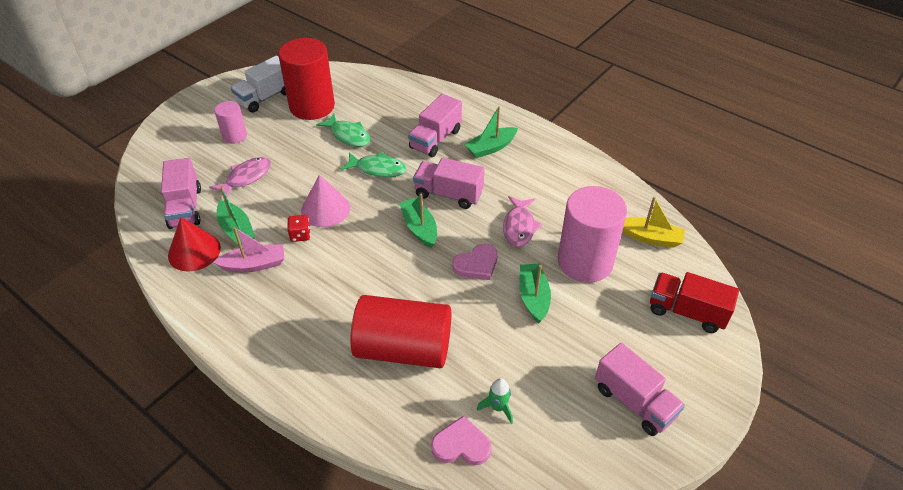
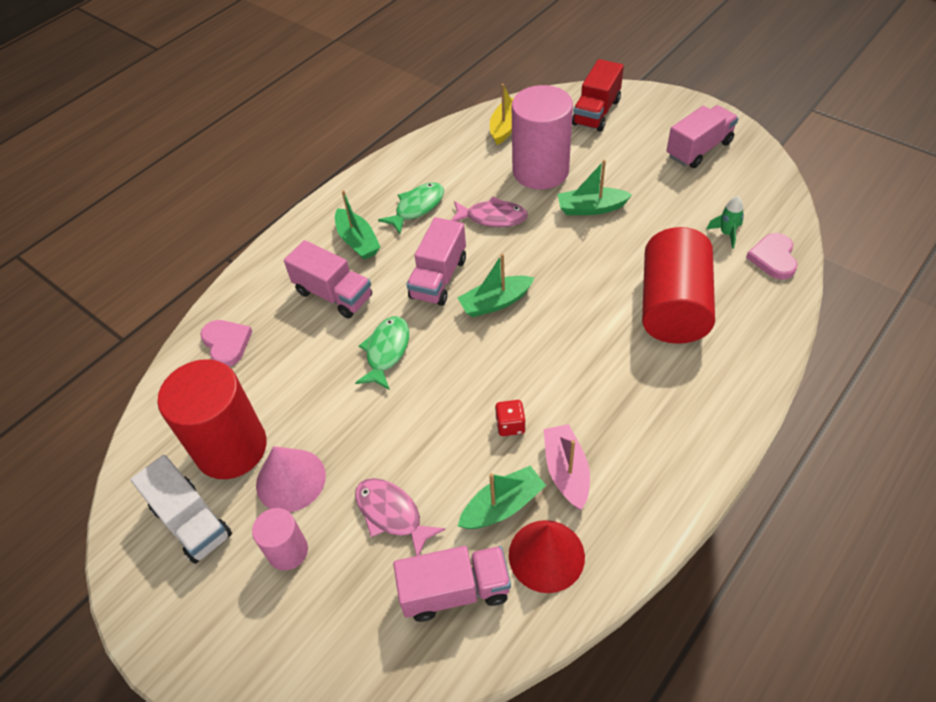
camera: 85 degrees left, 5 degrees up
(325, 209) = (462, 402): pink cone -> pink cone (290, 480)
(348, 135) = (311, 392): green fish -> green fish (417, 208)
(476, 264) = (550, 251): pink heart -> pink heart (226, 343)

